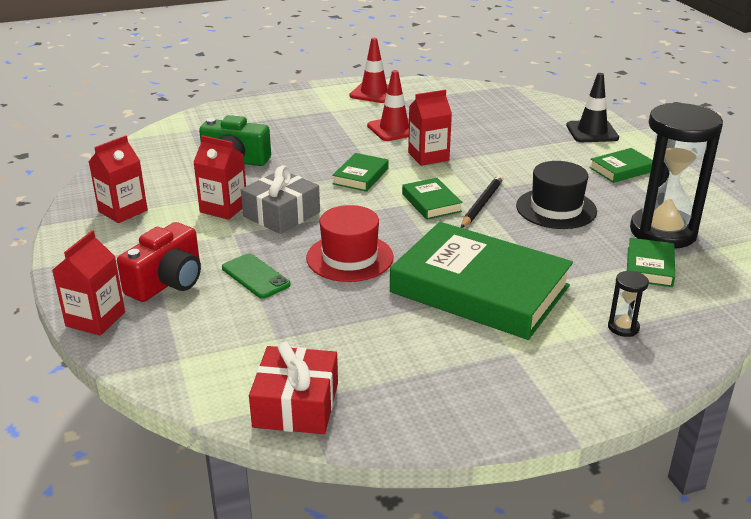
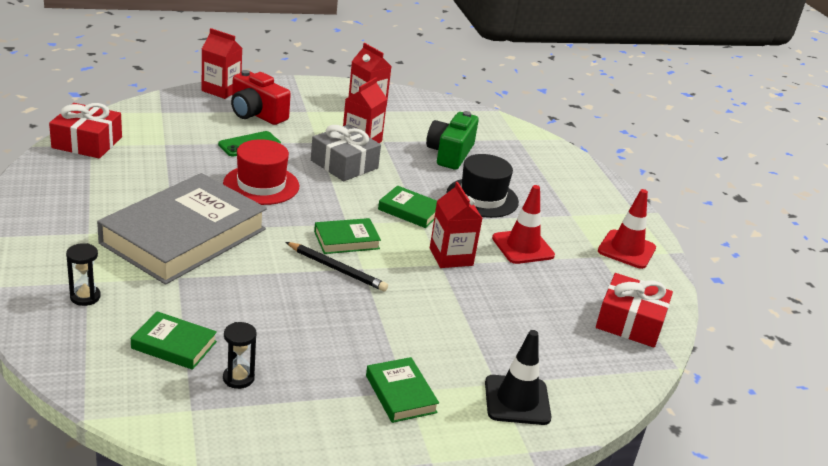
camera: 90 degrees right, 0 degrees up
(472, 96) = (630, 322): none -> red gift
(480, 289) = (184, 236): green book -> grey book
(556, 209) = (314, 314): black hat -> black hat (482, 198)
(663, 232) = (238, 378): black hourglass -> black hourglass, size x0.40

